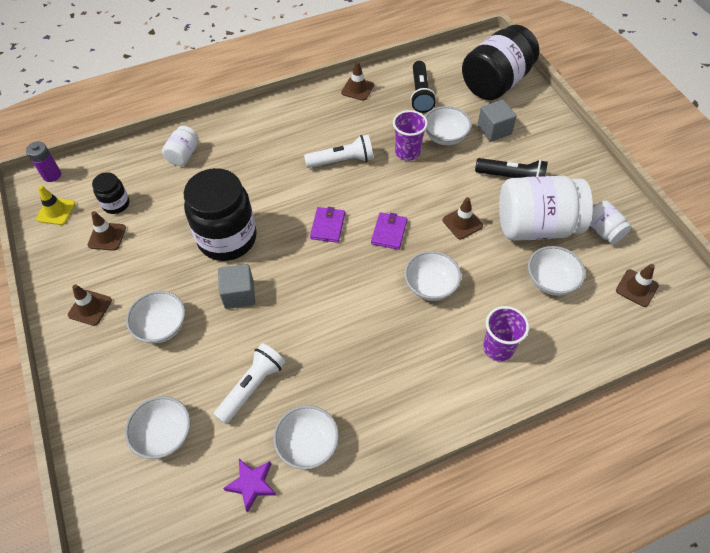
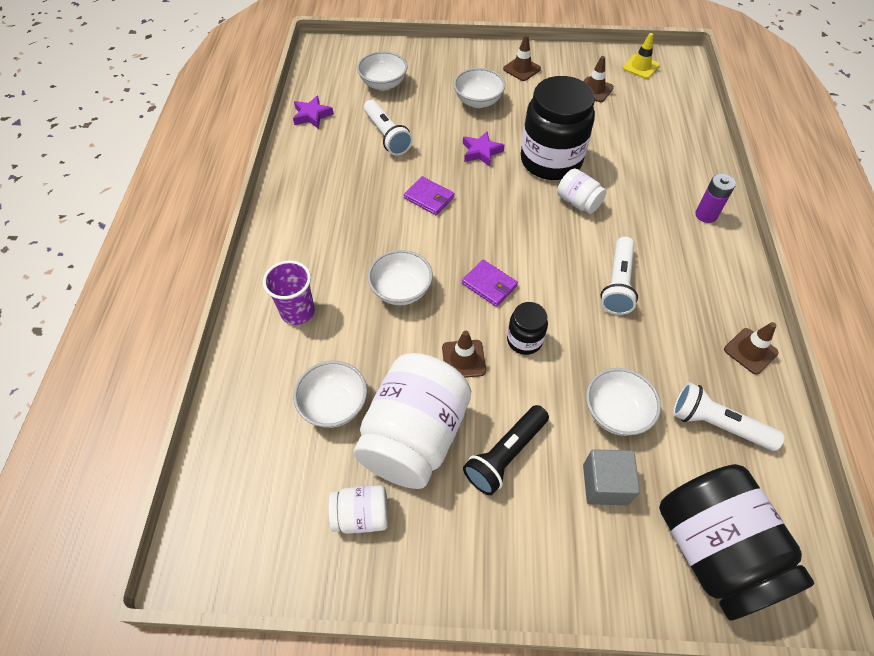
camera: 115 degrees right, 0 degrees up
(52, 175) = (689, 71): purple battery -> purple battery (706, 215)
(116, 204) = (632, 101): black jar -> black jar (524, 340)
(183, 155) = (682, 158): white jar -> white jar (578, 202)
(239, 294) = (481, 152): grey cube -> purple star
(308, 444) = (316, 151): white bowl -> none
(327, 226) = (526, 237): purple wallet -> purple wallet (429, 198)
(407, 152) = (604, 356): purple cup -> none
(420, 94) = (717, 424): black flashlight -> white flashlight
(636, 288) = (263, 495): brown traffic cone -> none

